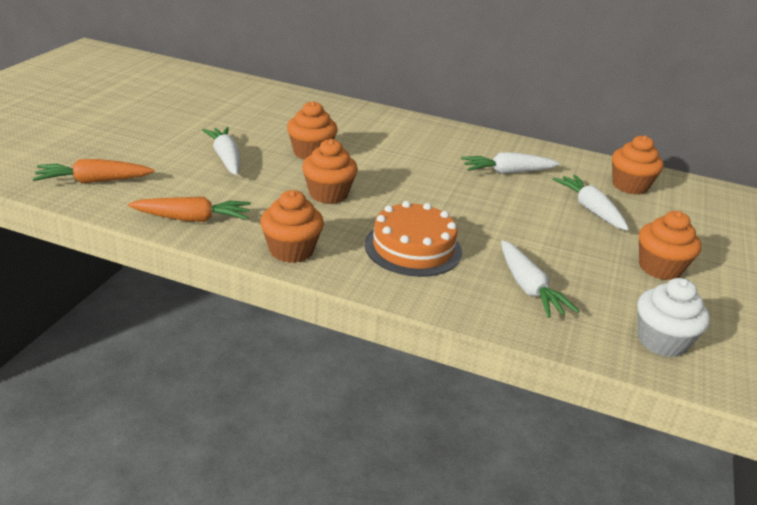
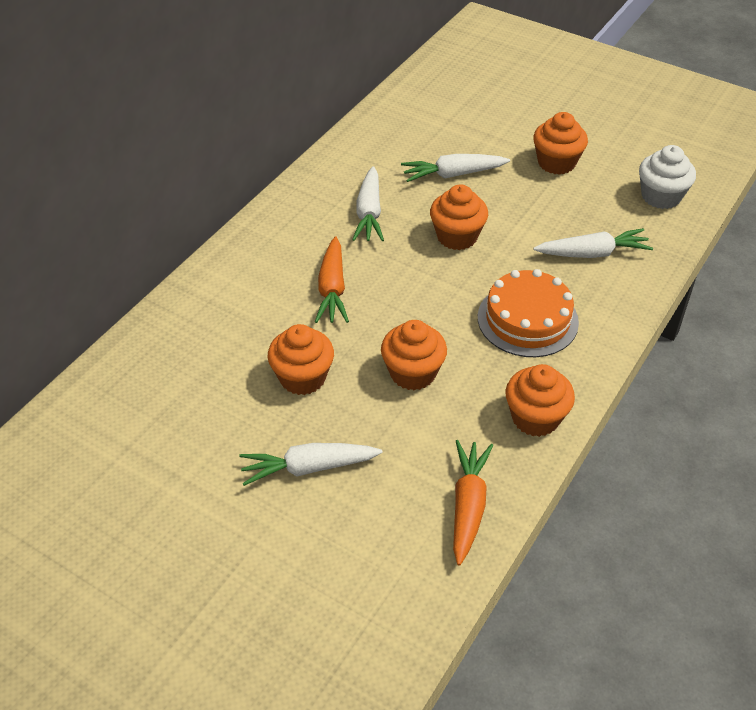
camera: 75 degrees left, 15 degrees up
(93, 181) = (364, 620): orange carrot -> orange carrot (332, 289)
(630, 186) = (406, 133): orange cupcake -> orange cupcake (457, 236)

